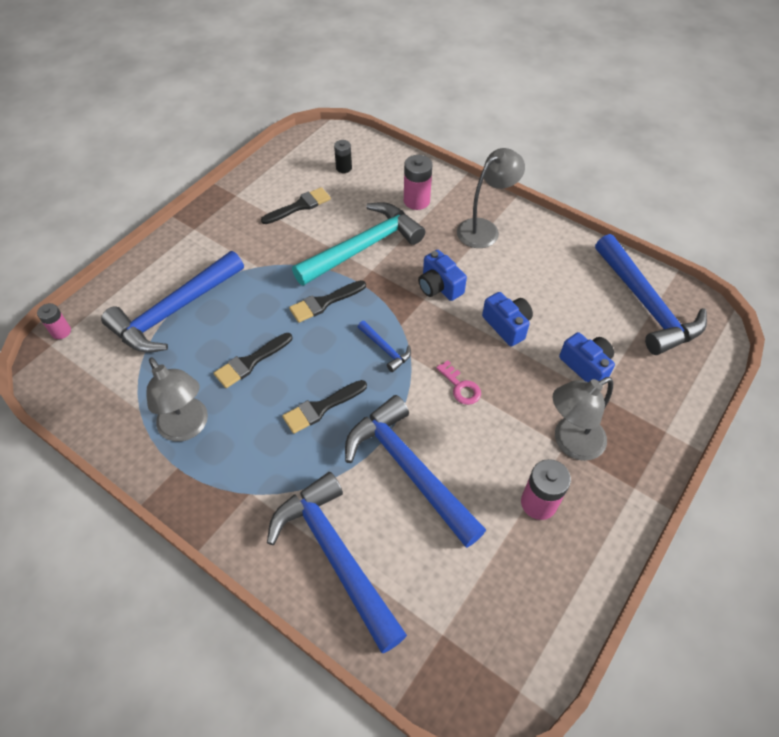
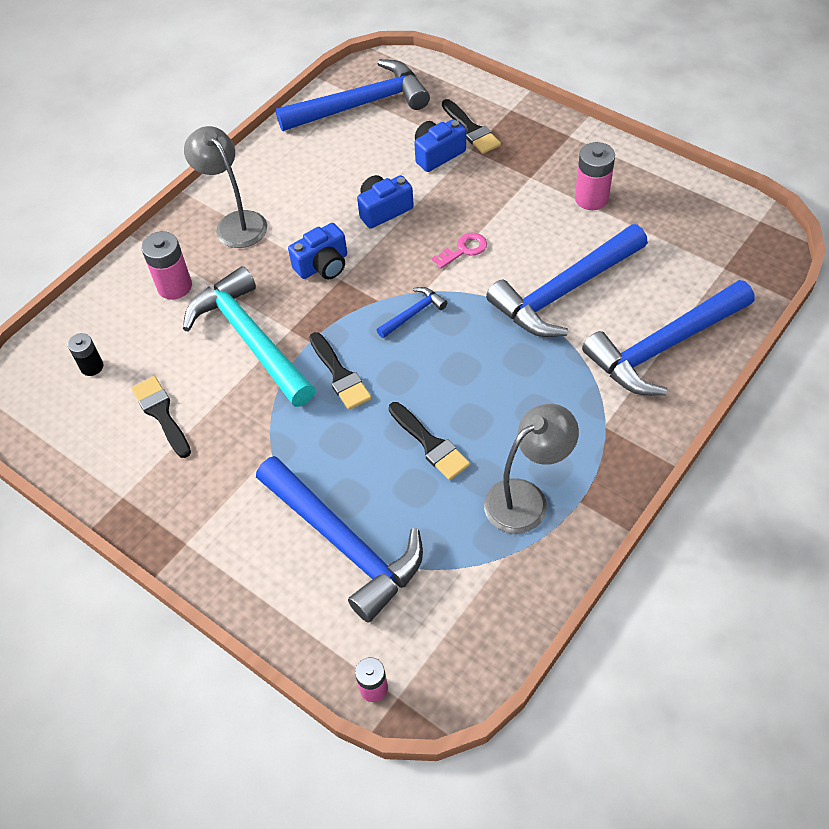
camera: 85 degrees left, 0 degrees up
(321, 408) = (494, 369): black brush -> black brush (471, 130)
(570, 443) = (526, 172): grey lamp -> none

